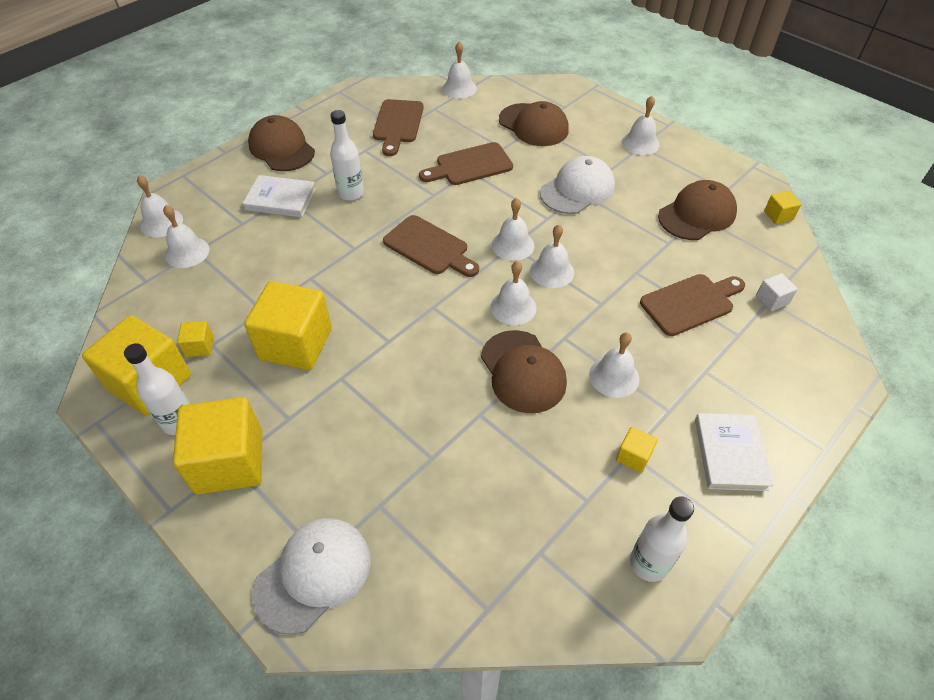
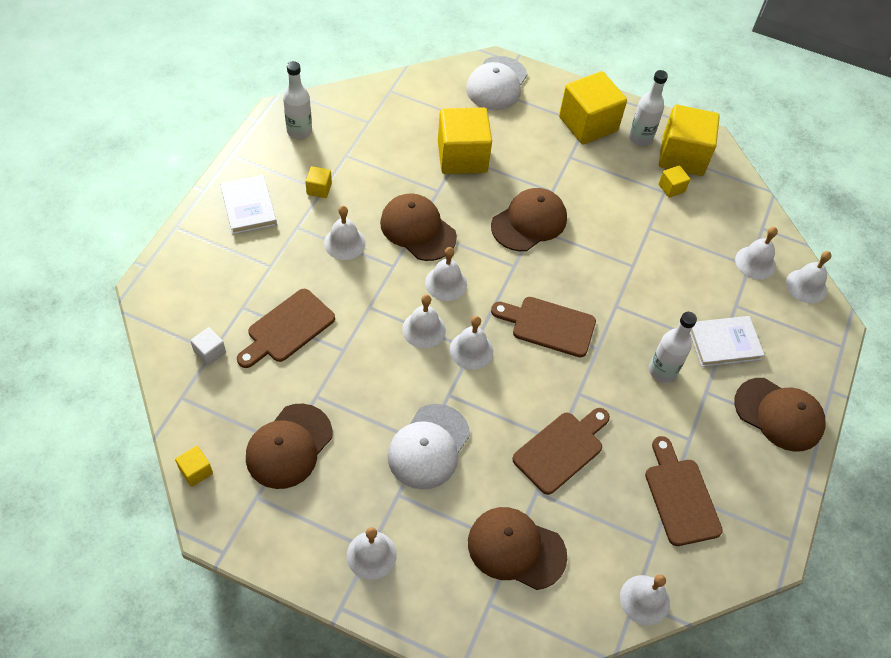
camera: 155 degrees right, 5 degrees up
(296, 344) = (603, 207): yellow cube -> yellow cube (462, 157)
(390, 348) = (529, 222): none -> brown cap

